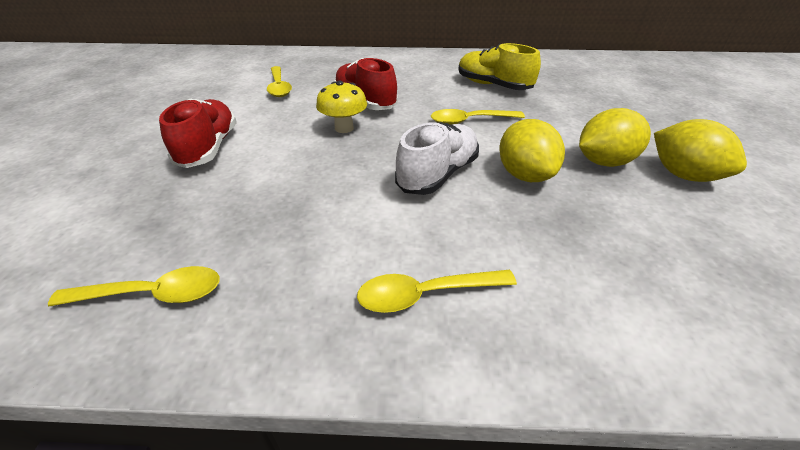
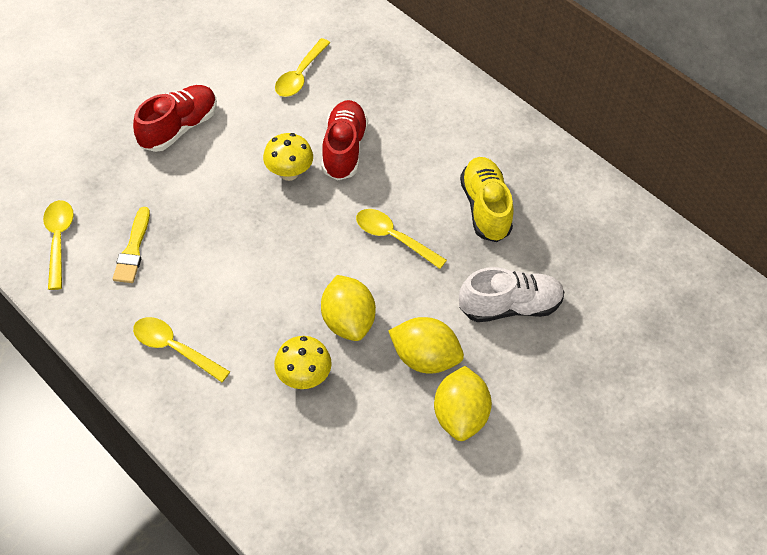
camera: 40 degrees right, 15 degrees up
(153, 294) = (58, 240): yellow spoon -> yellow spoon turned 135 degrees counterclockwise
(265, 245) = (133, 249): none -> yellow brush
(438, 174) = (292, 273): white shoe -> white shoe (509, 306)
(524, 175) = (348, 321): yellow lemon -> yellow lemon turned 45 degrees counterclockwise
(563, 229) = (303, 377): none -> yellow mushroom

